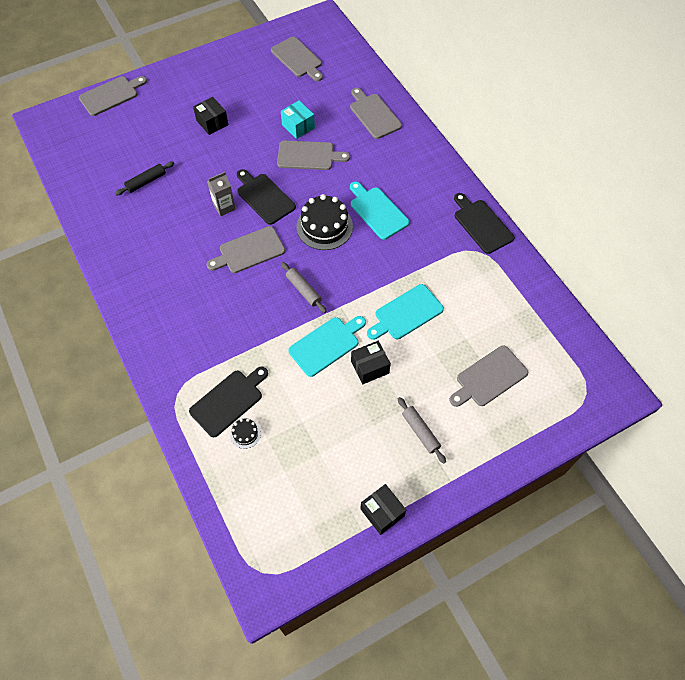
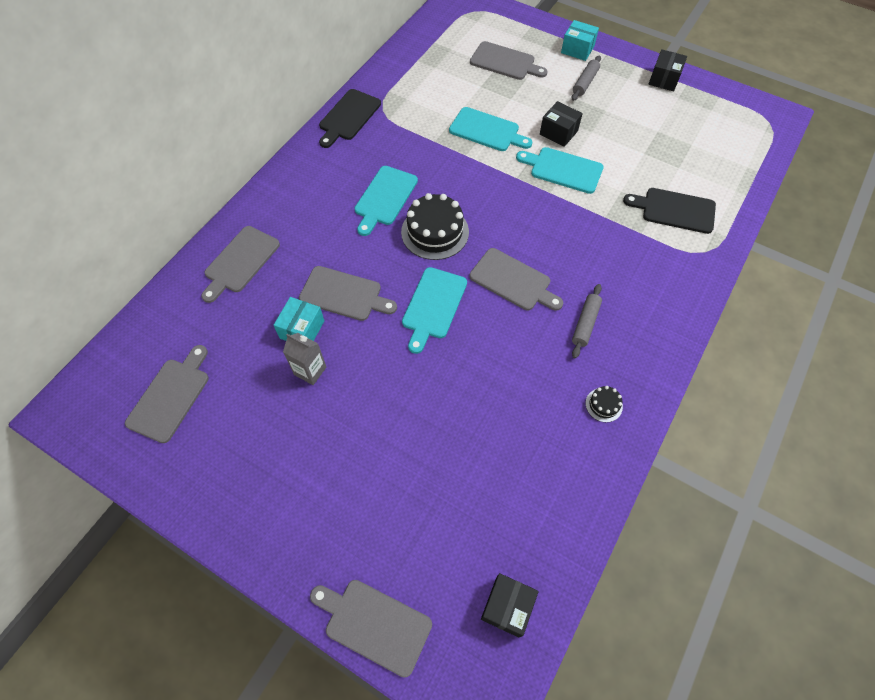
camera: 120 degrees left, 0 degrees up
(146, 182) = (497, 450): black rolling pin -> none
(212, 122) = (350, 434): black box -> black box (507, 607)
(224, 207) = (474, 338): grey carton -> grey carton (310, 371)
(245, 434) = (689, 184): black cake -> black cake (604, 405)
(264, 197) = (433, 306): black cutting board -> turquoise cutting board
(303, 290) = (522, 212): grey rolling pin -> grey rolling pin (585, 324)
(308, 156) = (344, 294): grey cutting board -> grey cutting board turned 135 degrees clockwise
(473, 457) = (577, 49): none -> turquoise box

